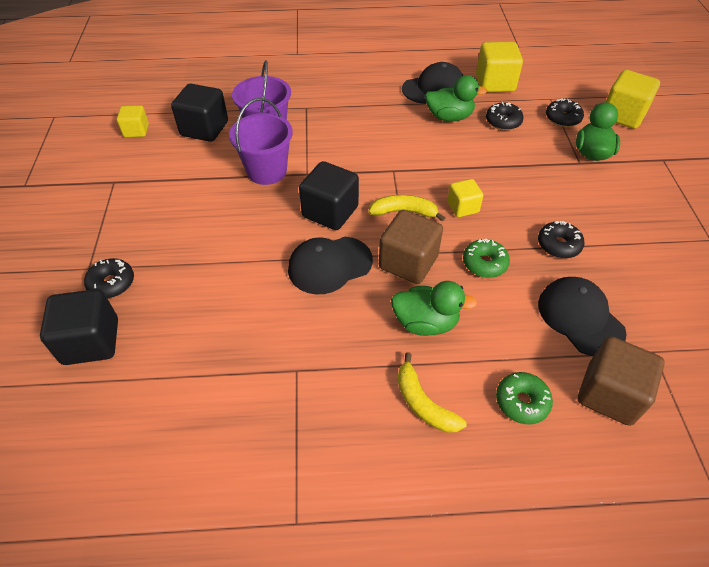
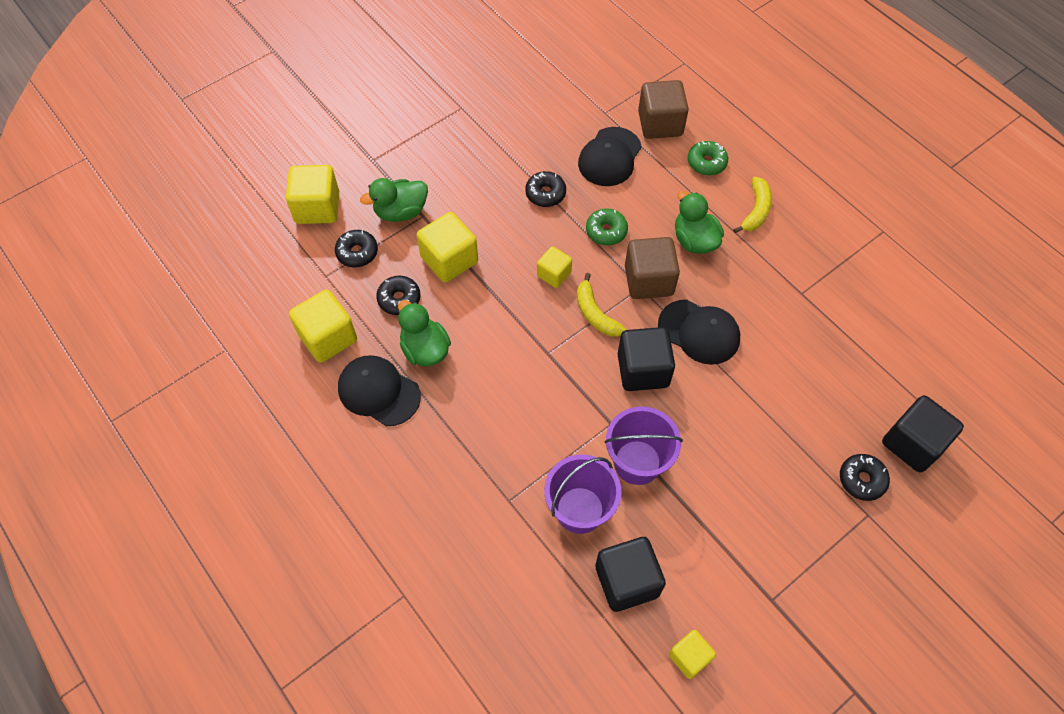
camera: 125 degrees left, 10 degrees up
(522, 158) = (449, 260): none -> yellow cube

